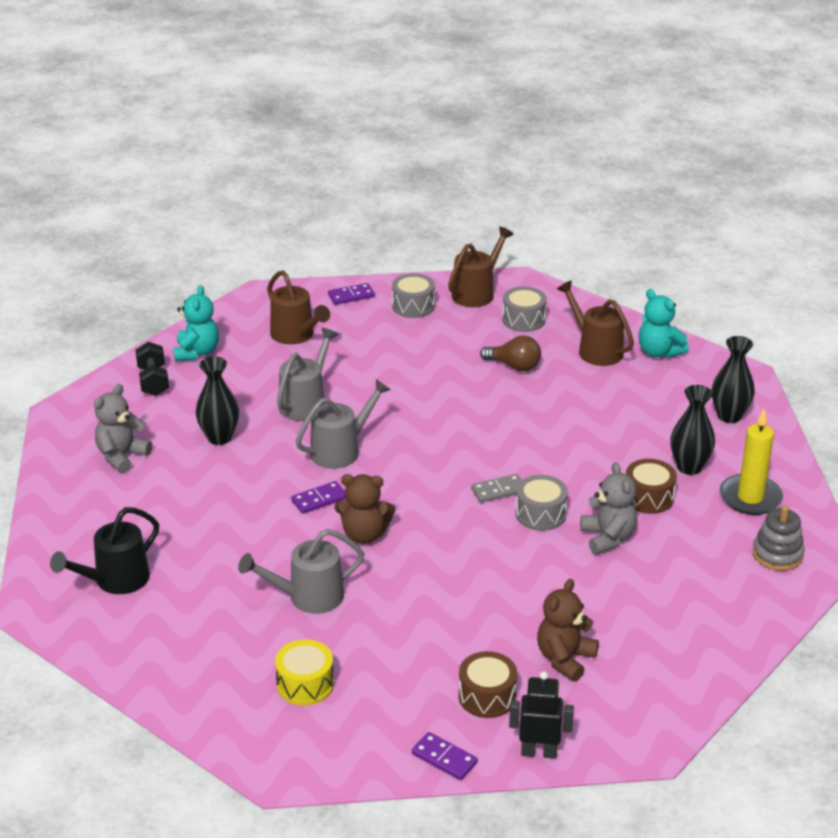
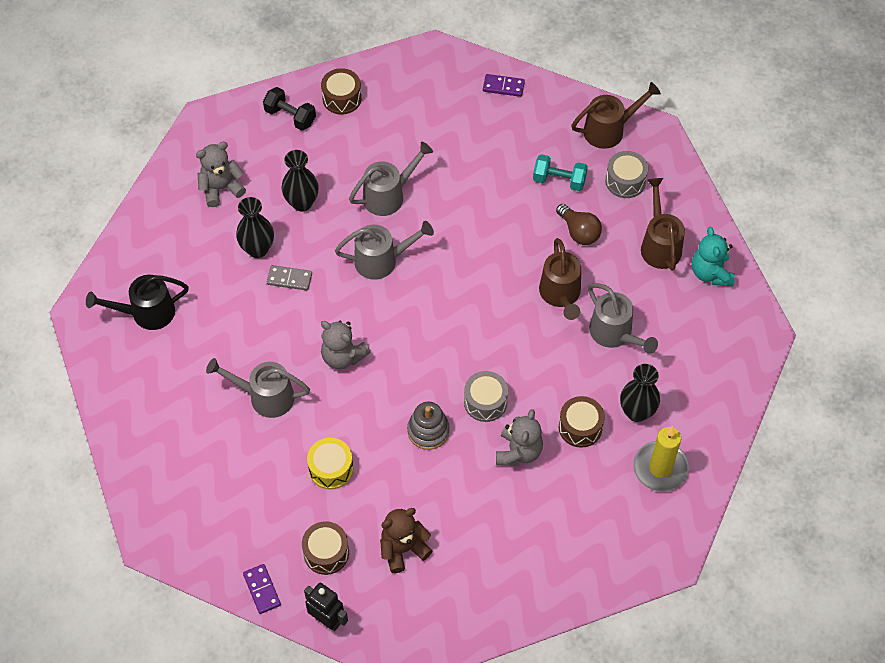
camera: 30 degrees right, 25 degrees up
(153, 381) = (290, 116): black dumbbell -> black dumbbell turned 75 degrees counterclockwise
(197, 352) = (342, 98): turquoise teddy bear -> brown drum
(296, 335) = (429, 114): brown watering can -> brown watering can (561, 295)
(305, 684) = (213, 476): yellow drum -> yellow drum (331, 469)
(319, 499) = (333, 304): purple domino -> none
(364, 535) = (343, 356): brown teddy bear -> grey teddy bear
(413, 306) = (545, 122): grey drum -> none
(462, 339) = (559, 180): none -> turquoise dumbbell
(498, 490) = (471, 362): grey domino -> grey domino (289, 279)
(616, 422) = (615, 334): none -> grey watering can
(729, 416) = (713, 373): black vase -> black vase (257, 249)
(777, 554) = (635, 535): grey stacking toy -> grey stacking toy (428, 431)

